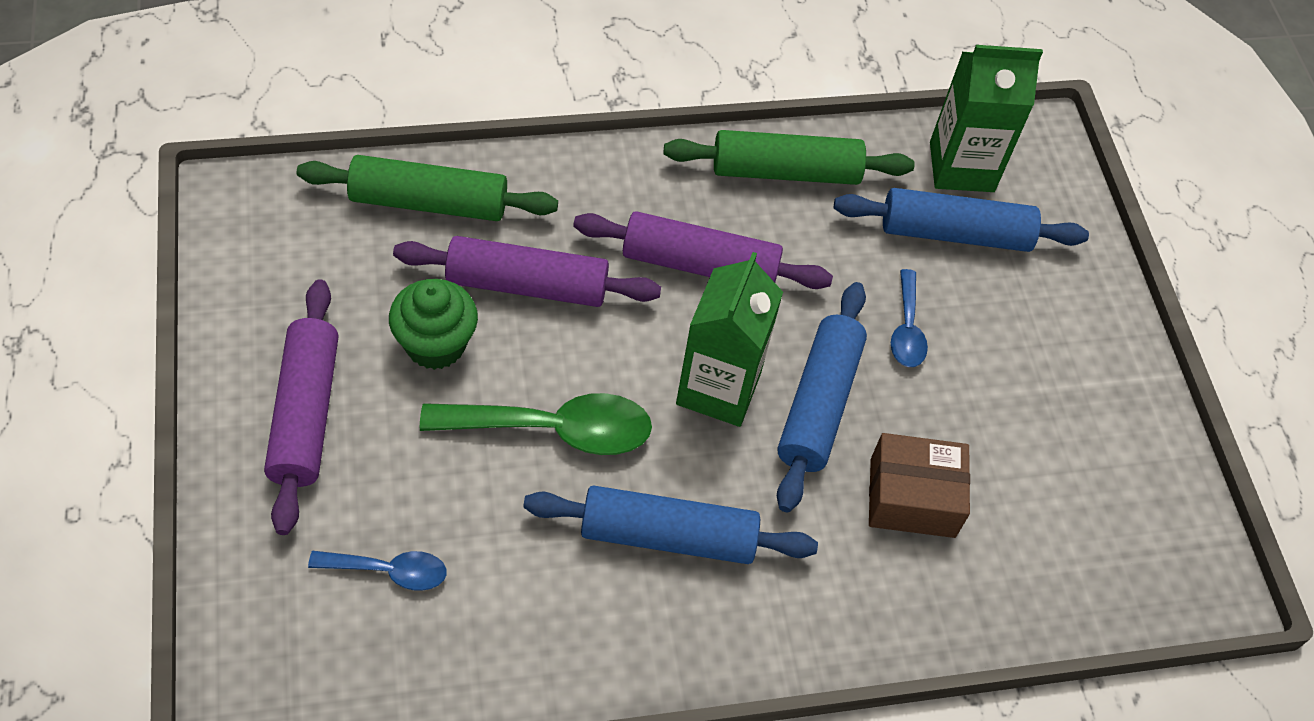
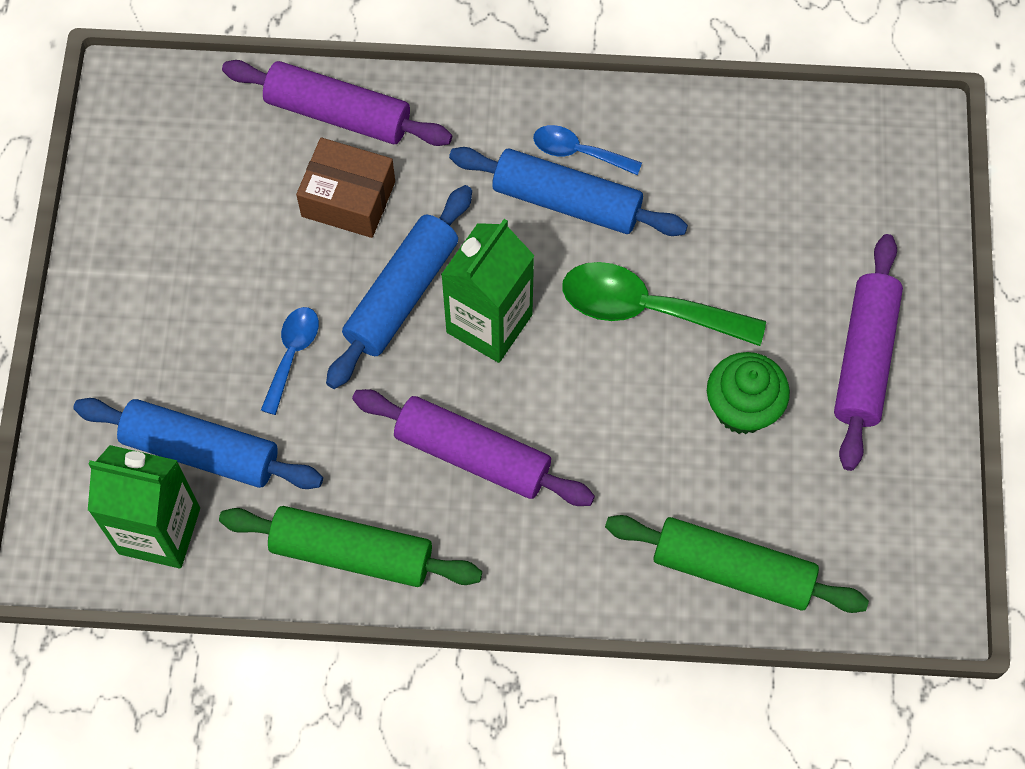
camera: 160 degrees left, 10 degrees up
(388, 571) = (801, 211): blue spoon -> blue spoon (578, 152)
(527, 285) = (647, 458): purple rolling pin -> purple rolling pin (338, 114)

